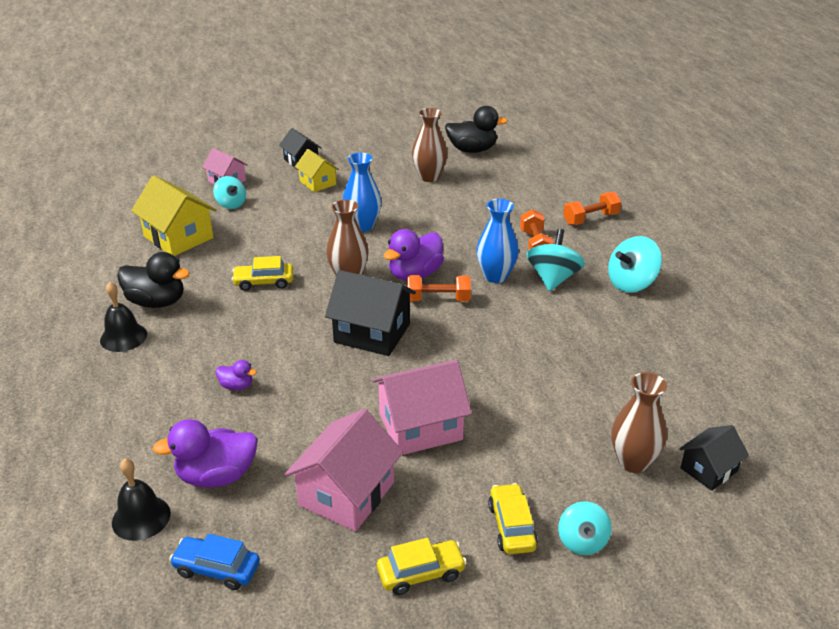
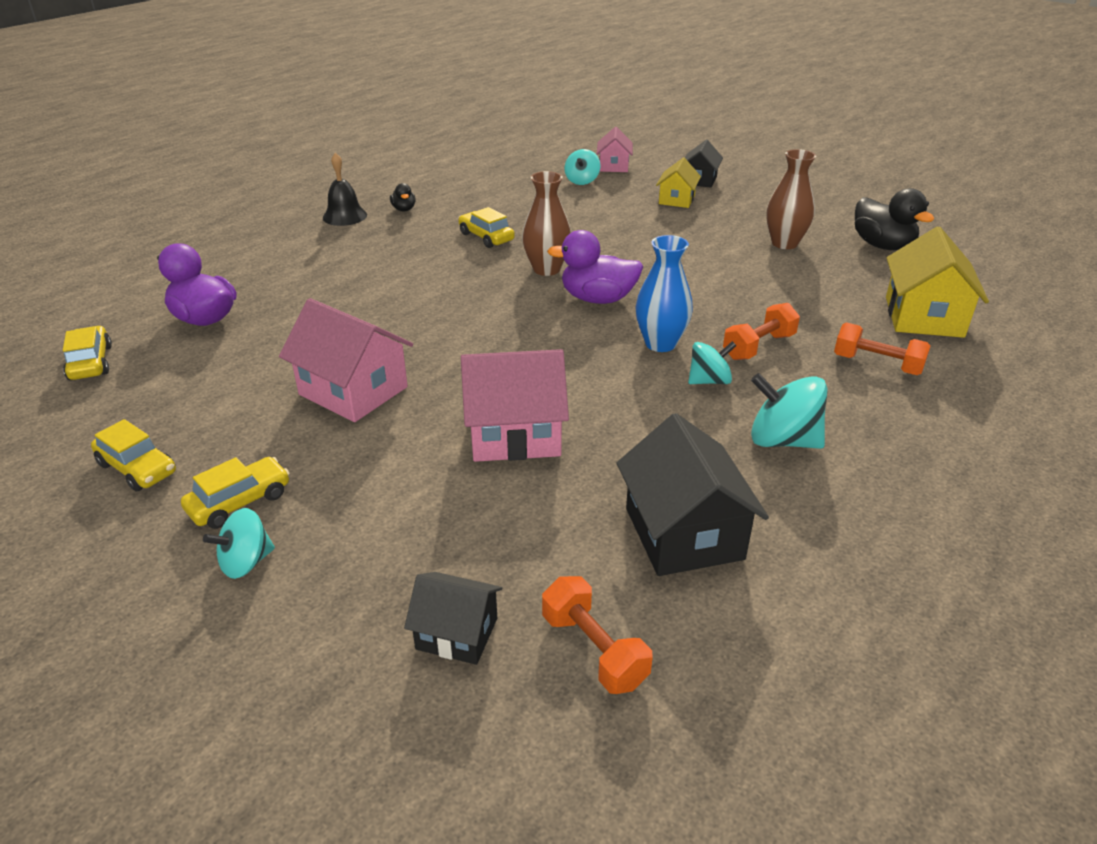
camera: 55 degrees right, 0 degrees up
(141, 517) = (133, 308): black bell -> none
(156, 302) = (404, 209): black duck -> black duck, size x0.50
(178, 237) = (502, 182): yellow house -> yellow house (923, 317)
(216, 569) = (90, 363): blue car -> yellow car
(236, 386) = (327, 282): purple duck -> none
(346, 494) = (224, 387): pink house -> pink house (515, 434)
(362, 226) = (640, 244): blue vase -> none
(372, 333) = (472, 312): black house -> black house (683, 533)
(438, 299) = (572, 326): orange dumbbell -> orange dumbbell (594, 650)
(553, 278) = (709, 381): turquoise spinning top -> turquoise spinning top, size x0.65
(633, 462) = (417, 558): brown vase -> none

